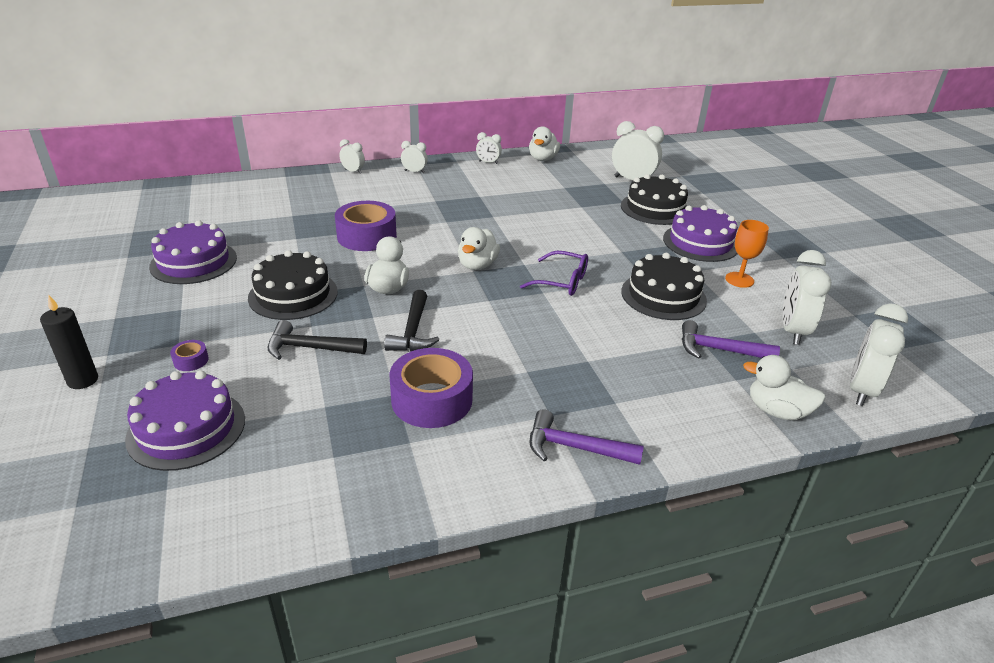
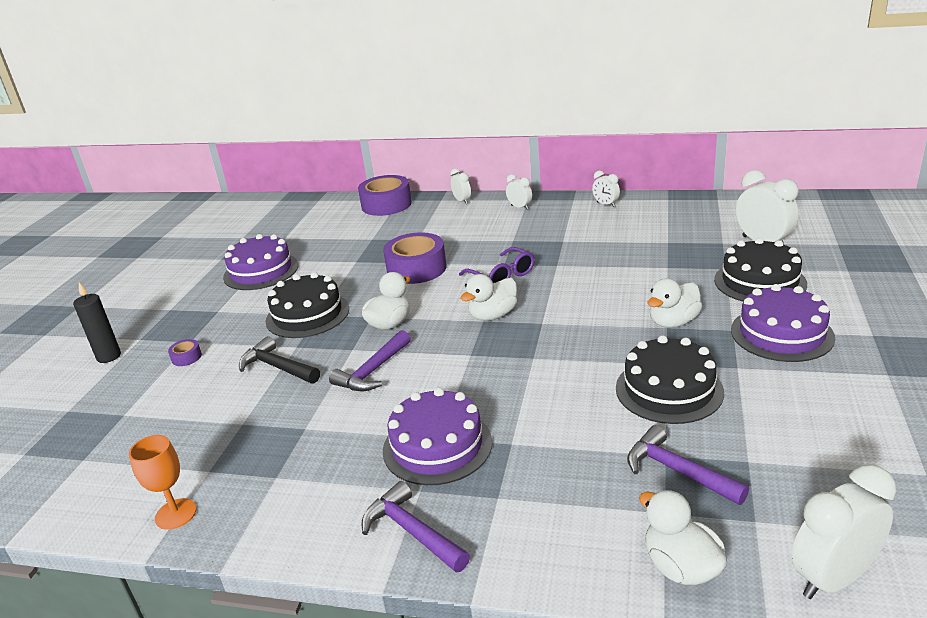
camera: 35 degrees right, 5 degrees down
(186, 429) = (135, 414): purple cake -> purple cake (437, 446)
(413, 331) = (372, 371): black hammer -> purple hammer
(432, 399) = (329, 442): purple tape -> purple tape (386, 204)
(543, 159) = (672, 206): white duck -> white duck (673, 322)
(562, 282) = (565, 350): purple glasses -> purple glasses (502, 276)
(739, 280) = (791, 390): orange goblet -> orange goblet (176, 514)
(793, 331) = (805, 473): white clock -> none

